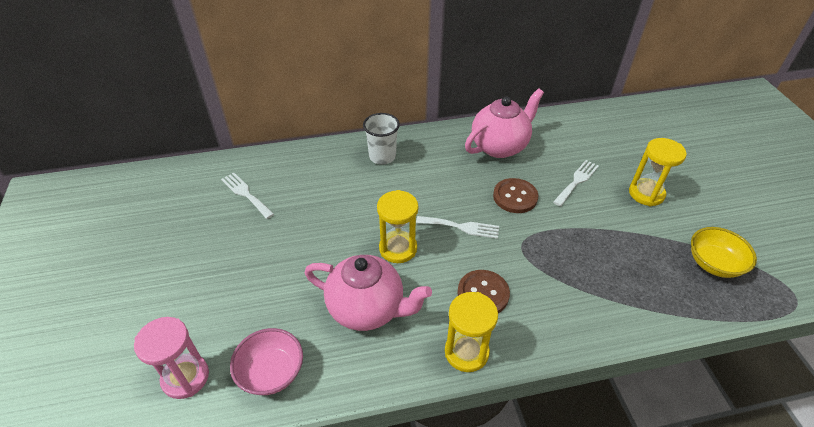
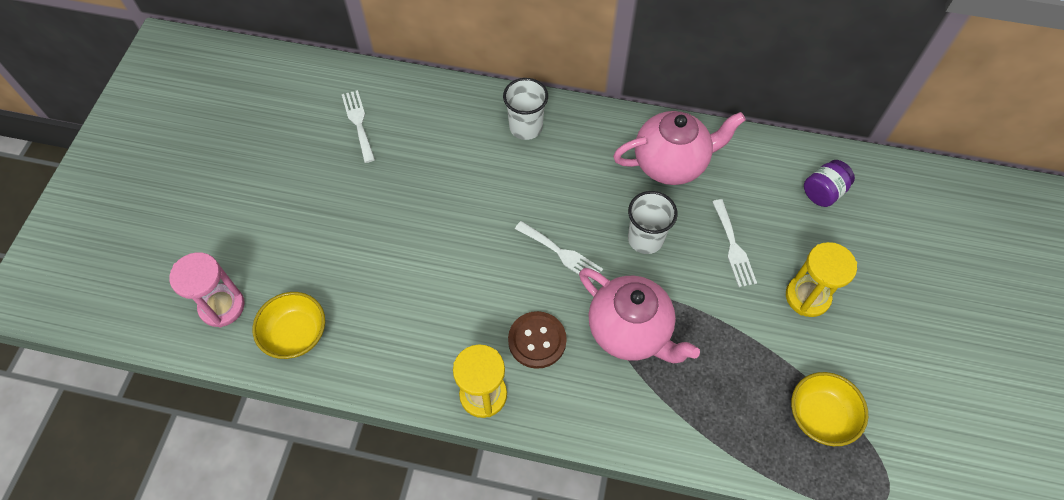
camera: 25 degrees right, 15 degrees up
(271, 372) = (296, 334): pink bowl -> yellow bowl
(367, 309) = (413, 307): pink teapot -> pink teapot (630, 331)
(398, 248) = (479, 252): yellow hourglass -> none
(515, 197) = (645, 239): brown button -> white cup
(577, 181) = (733, 247): white fork -> white fork turned 105 degrees clockwise
(607, 131) = (823, 192): none -> purple jar

